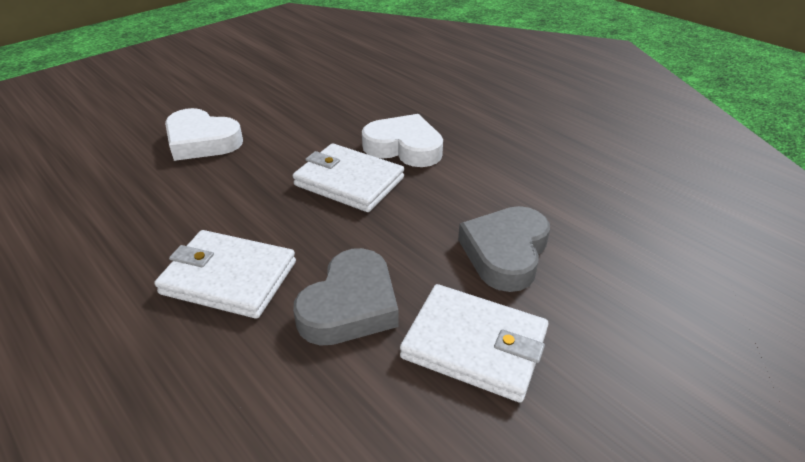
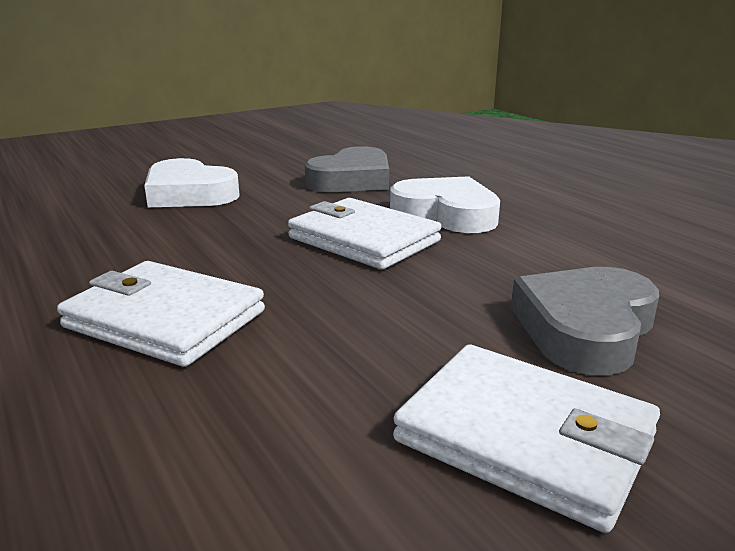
camera: 10 degrees right, 15 degrees down
(350, 305) = (329, 366): grey heart -> grey heart (352, 180)

